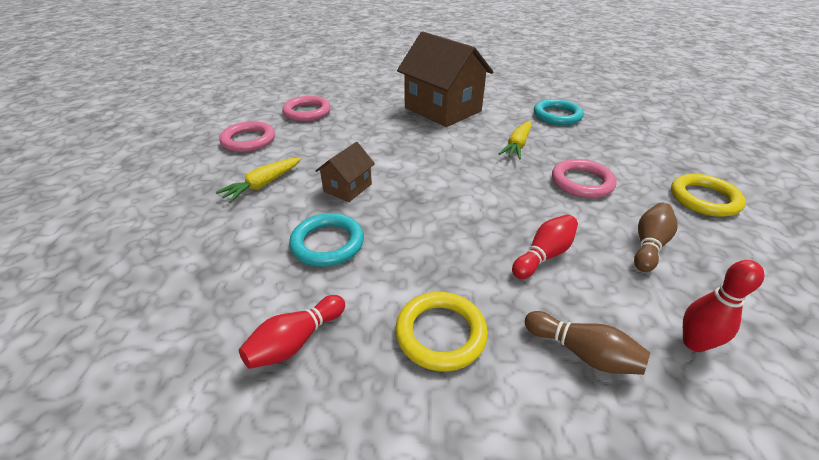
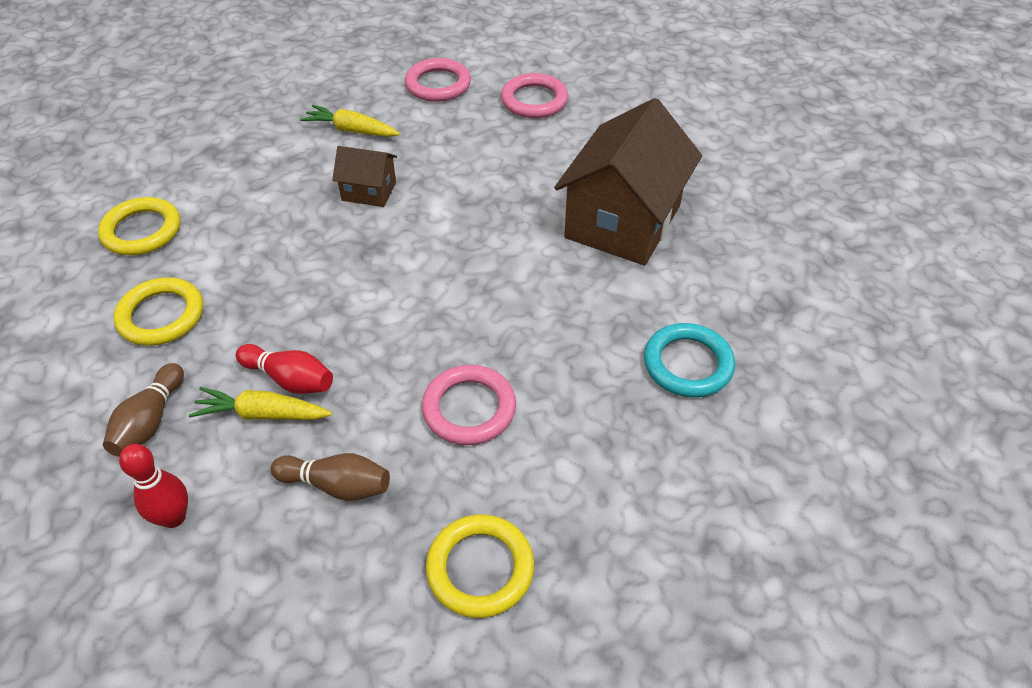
camera: 70 degrees right, 10 degrees up
(296, 341) = (142, 231): red bowling pin -> yellow ring
(327, 243) = (267, 208): turquoise ring -> none
(517, 146) = (546, 324): yellow carrot -> yellow carrot (262, 414)

